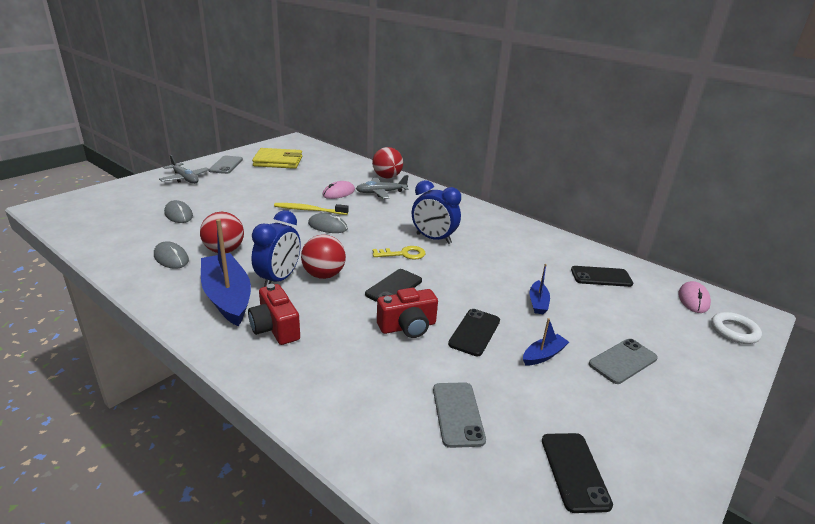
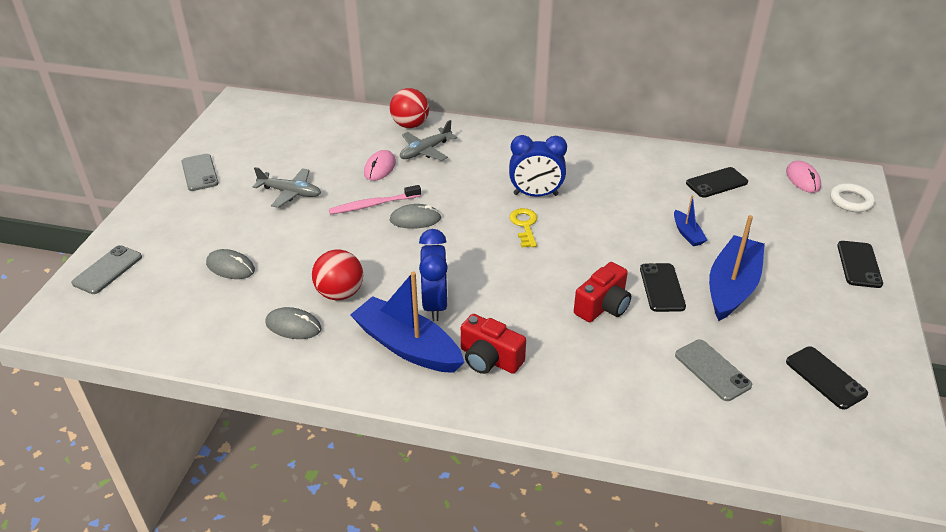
camera: 25 degrees left, 10 degrees up
(185, 179) = (173, 212): grey plane -> grey plane (290, 193)
(278, 161) = (258, 144): yellow wallet -> none
(309, 210) = (373, 205): yellow toothbrush -> pink toothbrush
(324, 275) = (473, 281): red ball -> none
(394, 287) = (552, 269): black phone -> black phone (859, 264)
(403, 254) = (524, 225): yellow key -> yellow key turned 60 degrees counterclockwise
(543, 355) = (732, 286): blue boat -> blue boat, size x2.10
(623, 361) = (792, 266): grey phone -> grey phone (107, 270)

